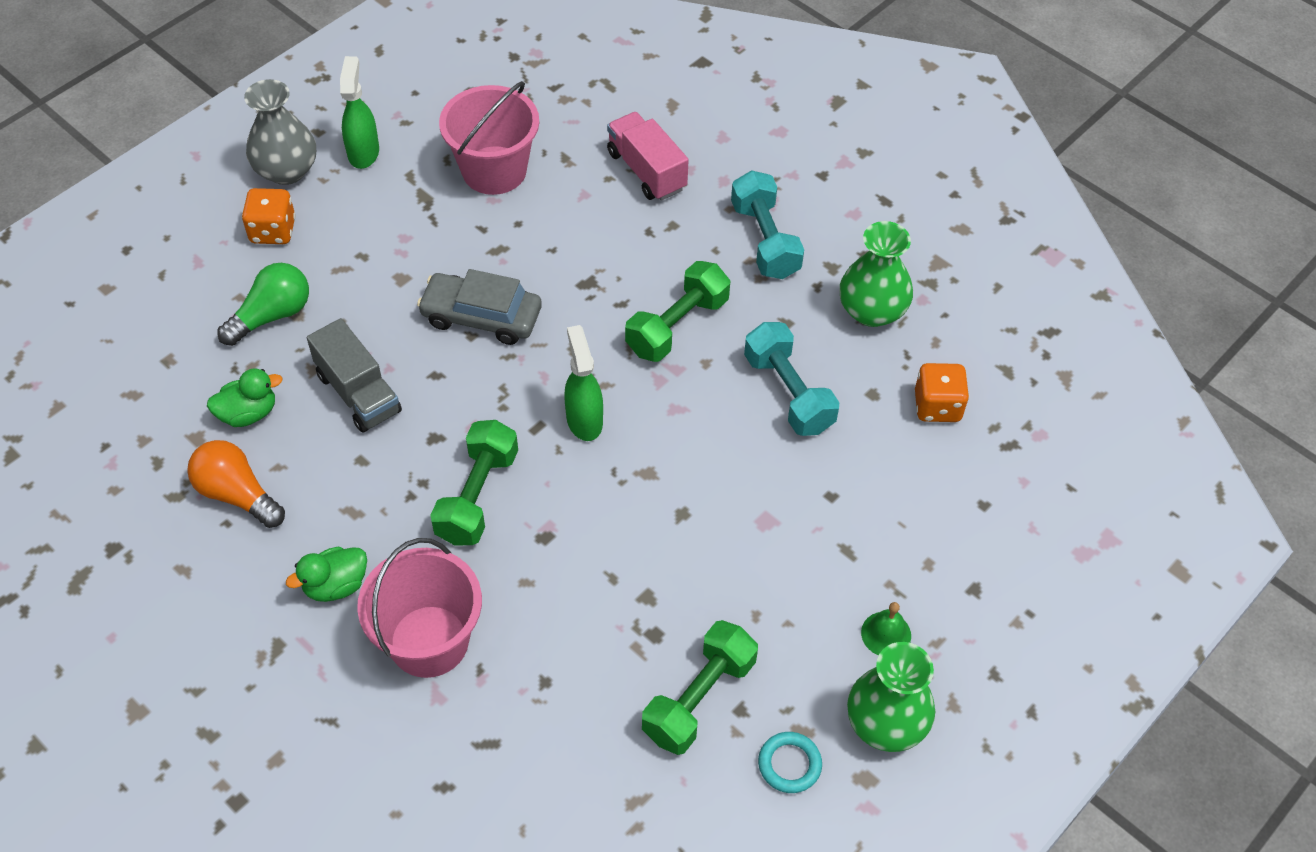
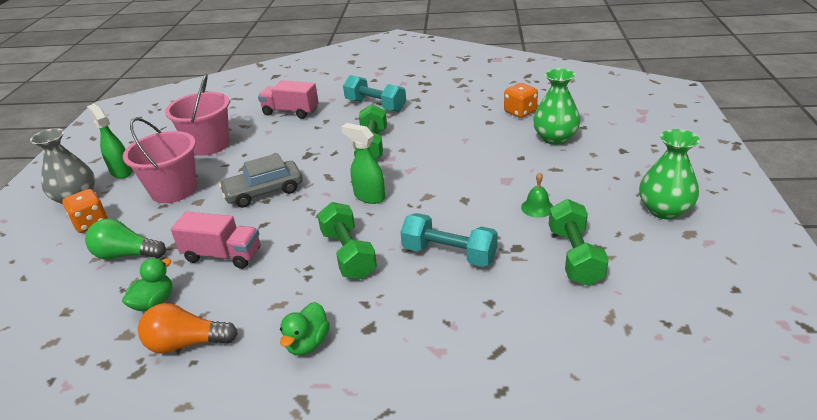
camera: 35 degrees left, 20 degrees down
(272, 315) = (126, 255): green light bulb -> green light bulb turned 90 degrees counterclockwise
(358, 393) = (223, 255): grey truck -> pink truck
(429, 641) = (400, 330): pink bucket -> pink bucket (174, 190)
(788, 393) = (453, 139): turquoise dumbbell -> turquoise dumbbell (449, 254)
(789, 764) = (652, 251): turquoise ring -> none
(872, 311) = (451, 102): green vase -> green vase (555, 138)
(886, 634) = (614, 183): green bell -> green bell (537, 207)

